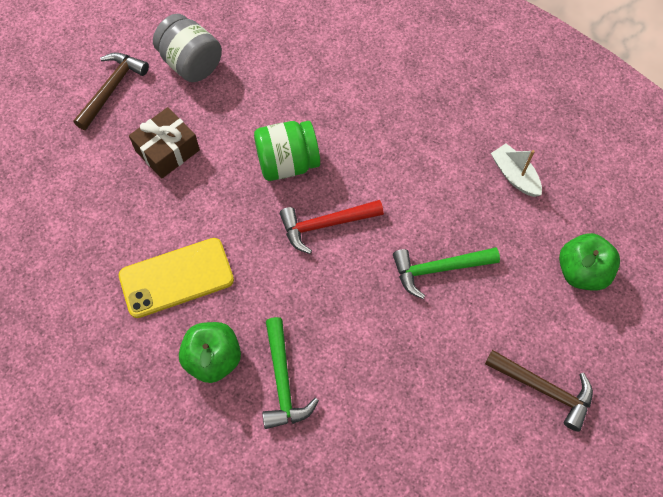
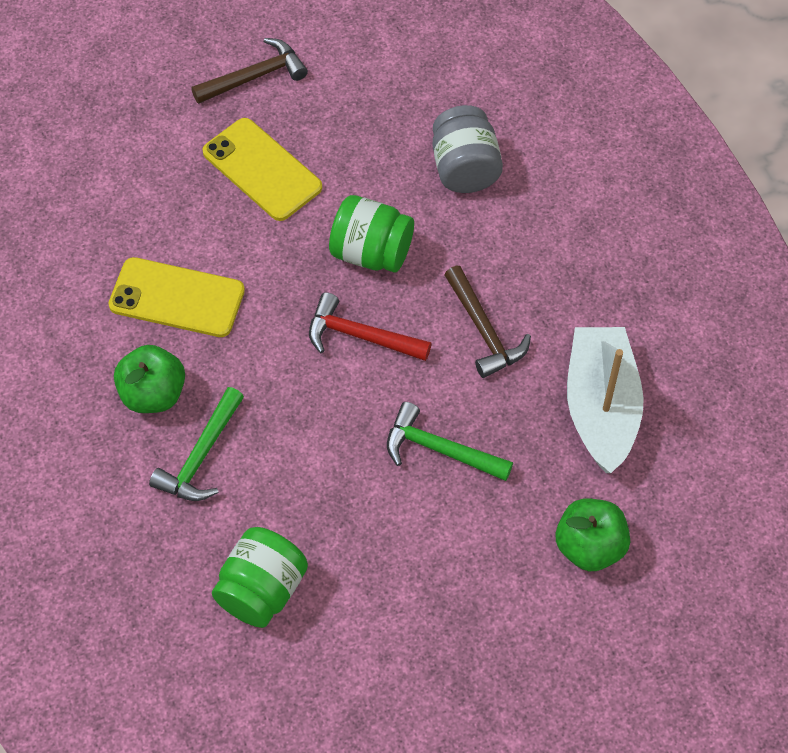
camera: 35 degrees right, 5 degrees down
(167, 150) = (262, 170): brown gift -> yellow phone
(191, 63) = (353, 95): grey jar -> grey jar (465, 168)
(400, 449) = (262, 590): none -> green jar
(514, 175) = (601, 407): white boat -> white boat, size x1.93
(544, 389) = (450, 631): brown hammer -> brown hammer (484, 331)

